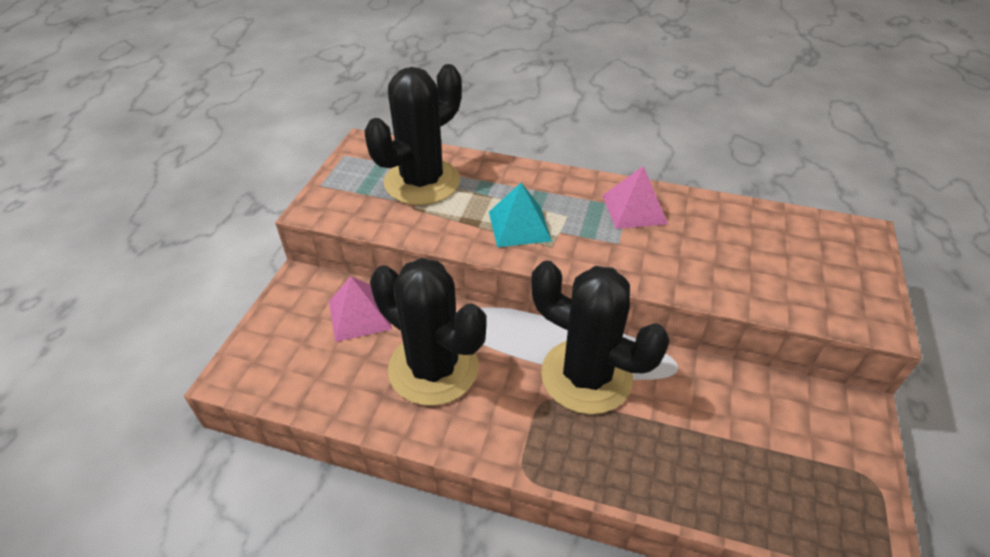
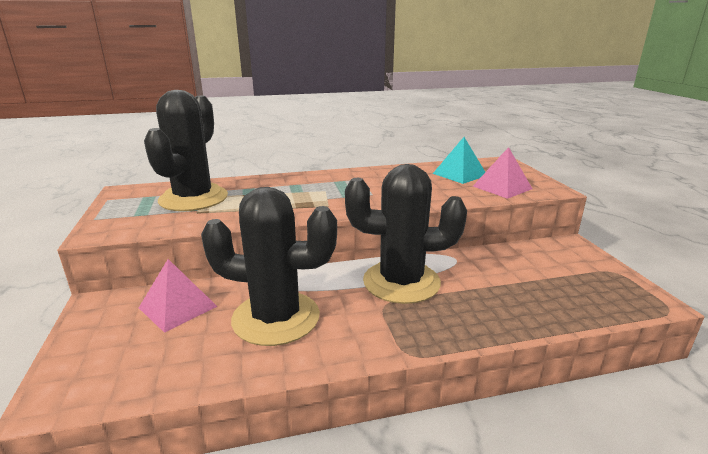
camera: 30 degrees left, 20 degrees down
(519, 226) = (294, 202): turquoise pyramid -> turquoise pyramid (459, 174)
(634, 209) = (367, 179): pink pyramid -> pink pyramid (502, 187)

